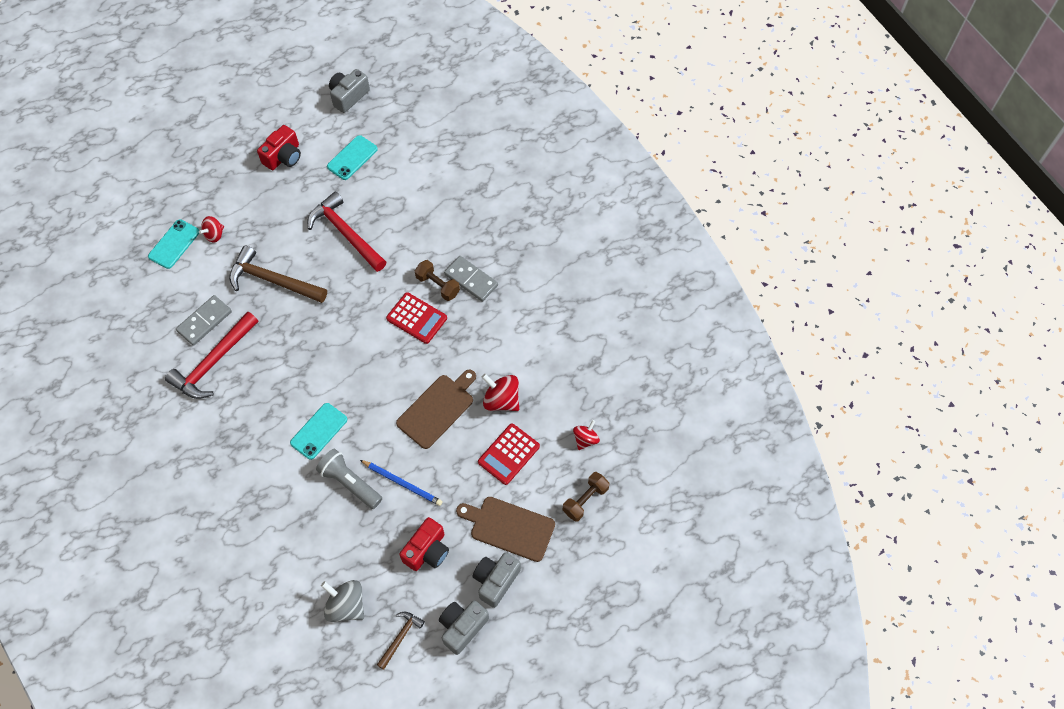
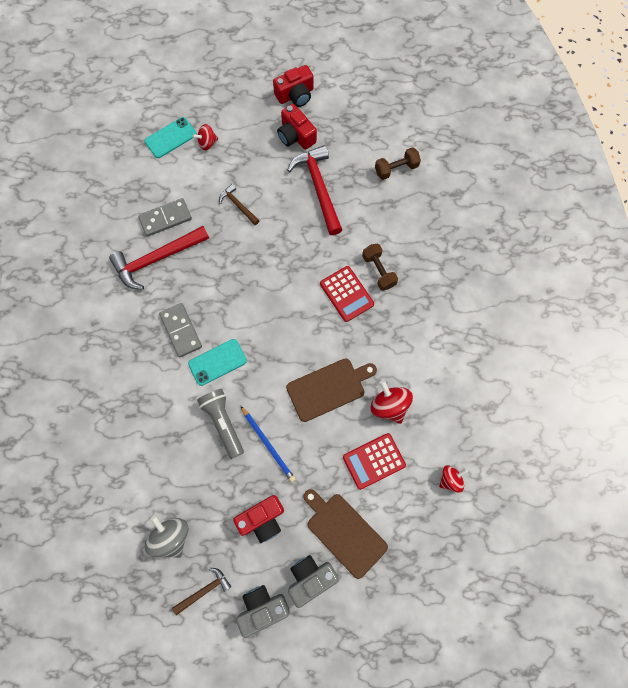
camera: 25 degrees right, 10 degrees up
(273, 280) = (238, 205): brown hammer -> brown hammer, size x0.52
(301, 194) = (296, 136): none -> red camera
(348, 96) = (375, 61): grey camera -> none
(352, 158) = (354, 120): turquoise phone -> none
(471, 280) = (410, 278): grey domino -> grey domino (181, 330)
(585, 500) = (425, 539): brown dumbbell -> brown dumbbell (396, 169)

